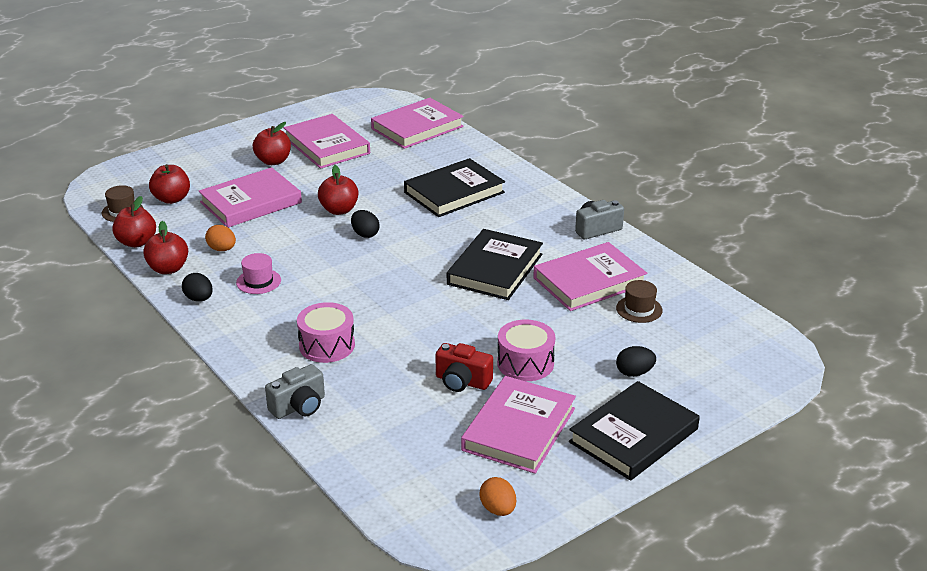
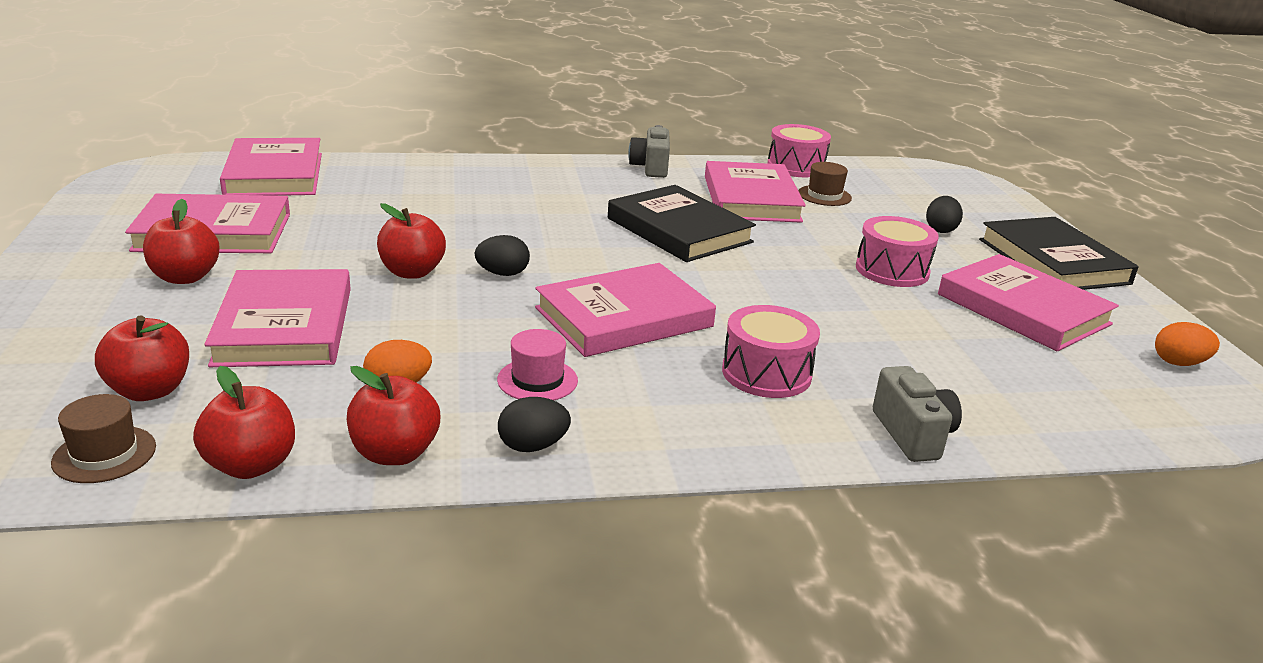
camera: 65 degrees left, 5 degrees down
(350, 285) = (624, 317): none -> pink book
(454, 192) = (473, 201): black book -> none
(462, 381) = (910, 312): red camera -> none
(688, 284) = (796, 167): none -> pink drum

